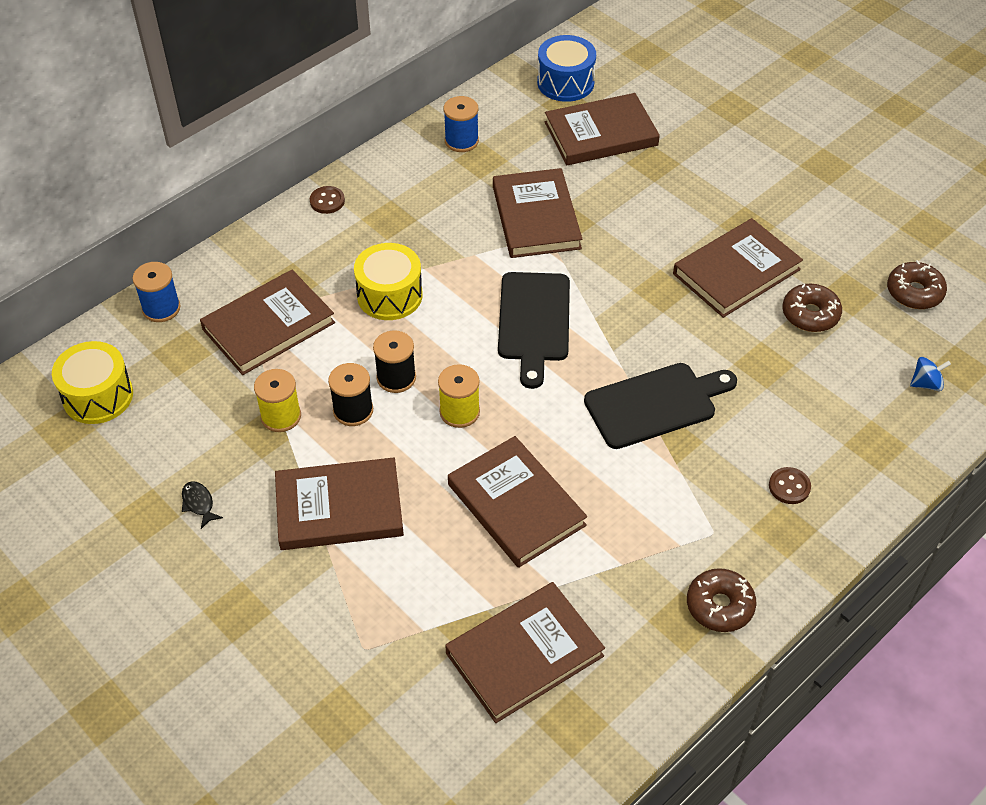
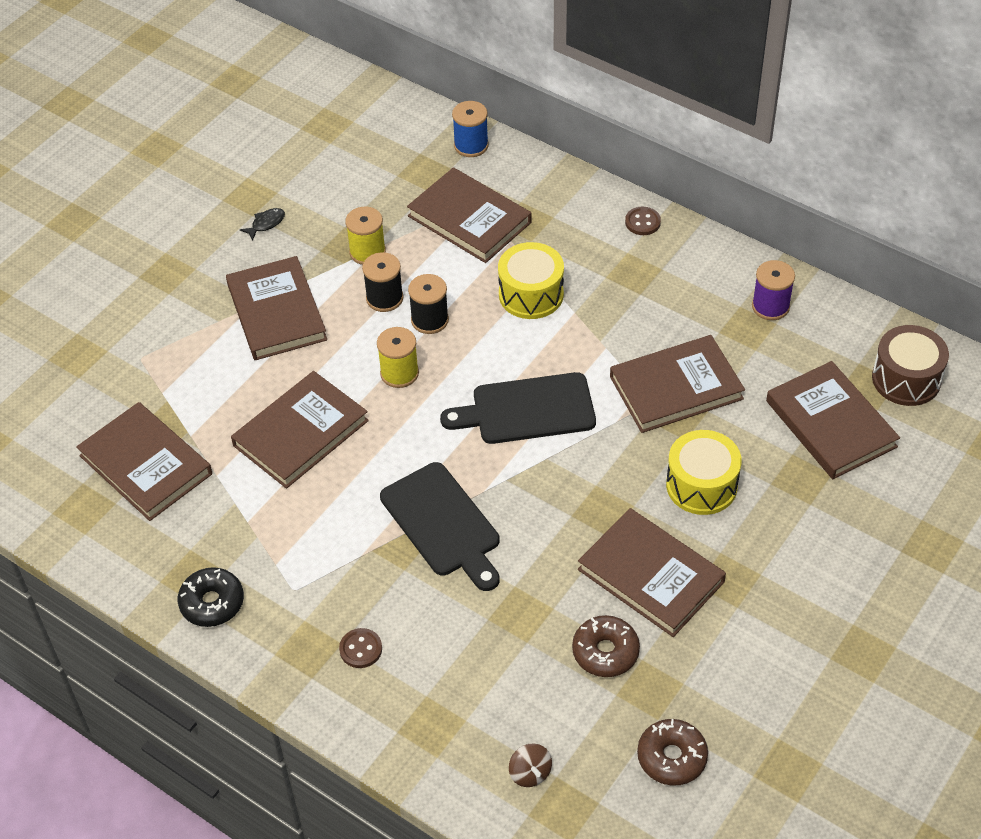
camera: 80 degrees right, 0 degrees up
(98, 396) = (364, 134): yellow drum -> yellow drum (701, 485)
(461, 141) = (770, 306): blue spool -> purple spool
(565, 82) = (906, 379): blue drum -> brown drum
(719, 606) = (212, 603): brown donut -> black donut
(926, 384) = (530, 773): blue spinning top -> brown spinning top

